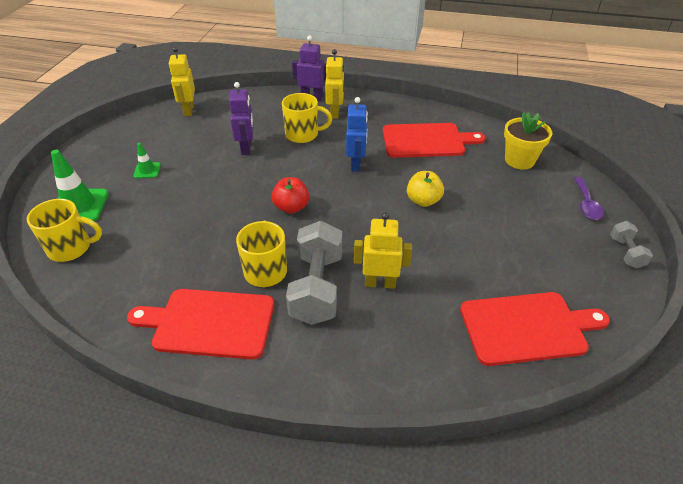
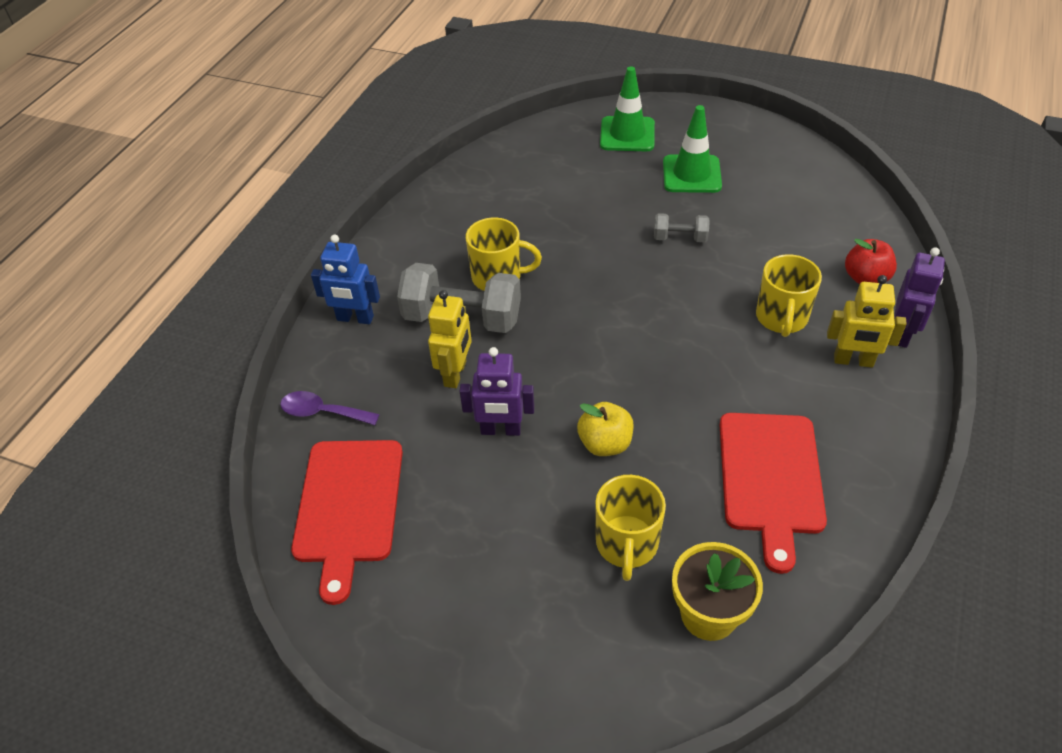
camera: 100 degrees right, 5 degrees up
(71, 248) = (560, 139): yellow mug -> yellow mug (626, 544)
(147, 170) = (691, 174): green traffic cone -> green traffic cone, size x1.90
(188, 110) = (841, 197): yellow robot -> none
(209, 323) = (436, 238): red cutting board -> none
(246, 148) = (742, 258): purple robot -> purple robot (501, 430)
(291, 207) = (606, 300): red apple -> red apple (865, 278)
(356, 164) = (701, 374): blue robot -> blue robot (355, 318)
(586, 204) = (570, 683): purple spoon -> purple spoon (322, 412)
(626, 252) = (444, 694): grey dumbbell -> grey dumbbell (680, 238)

